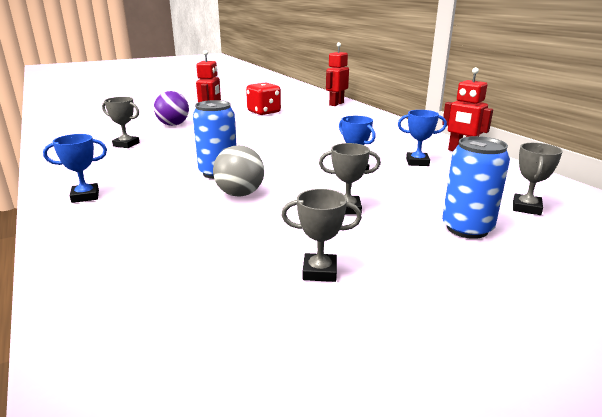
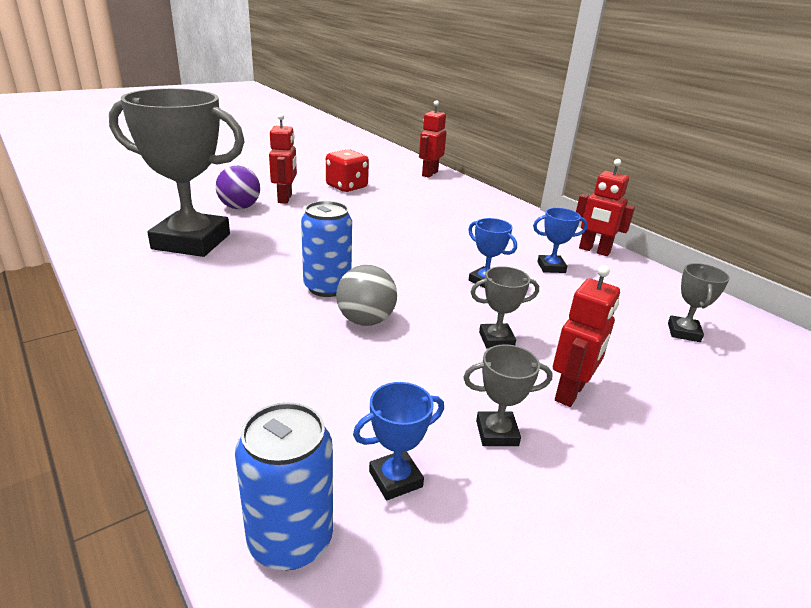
camera: 10 degrees left, 5 degrees up
(85, 196) = (174, 330): blue trophy -> blue trophy (395, 479)
(126, 144) = (191, 241): grey trophy -> grey trophy, size x2.42
(400, 246) = (570, 393): none -> red robot
(467, 228) = (632, 364): blue can -> blue can (290, 540)

